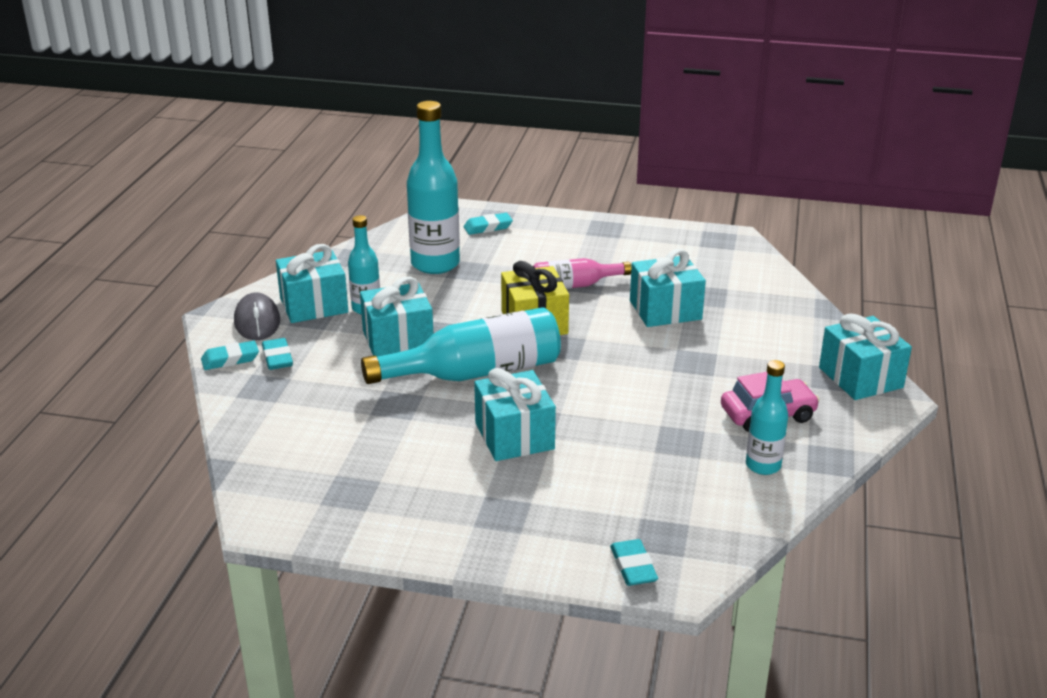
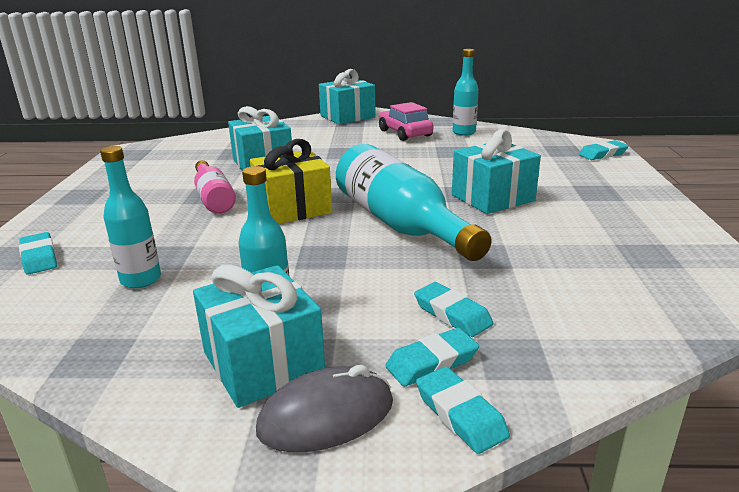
camera: 100 degrees left, 5 degrees down
(322, 374) = (452, 314): none -> turquoise eraser
(398, 340) = (349, 275): turquoise gift -> none
(435, 264) = (141, 279): turquoise bottle -> turquoise bottle, size x0.56

